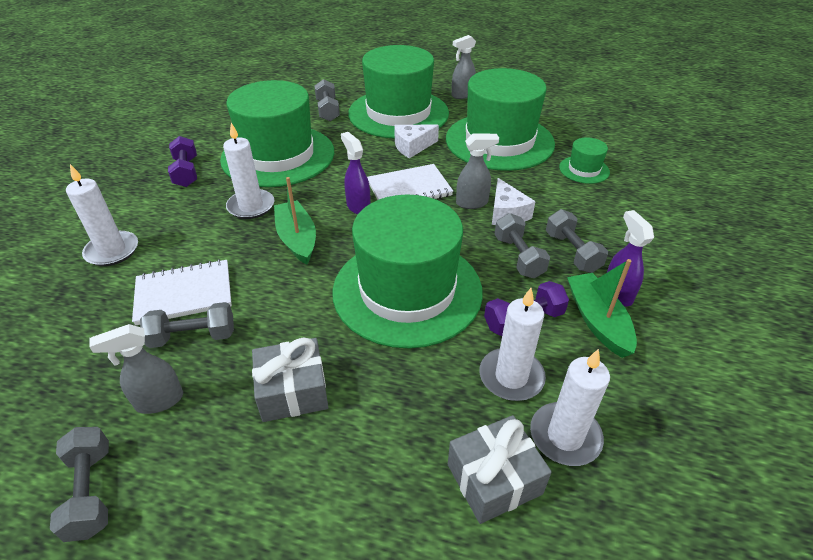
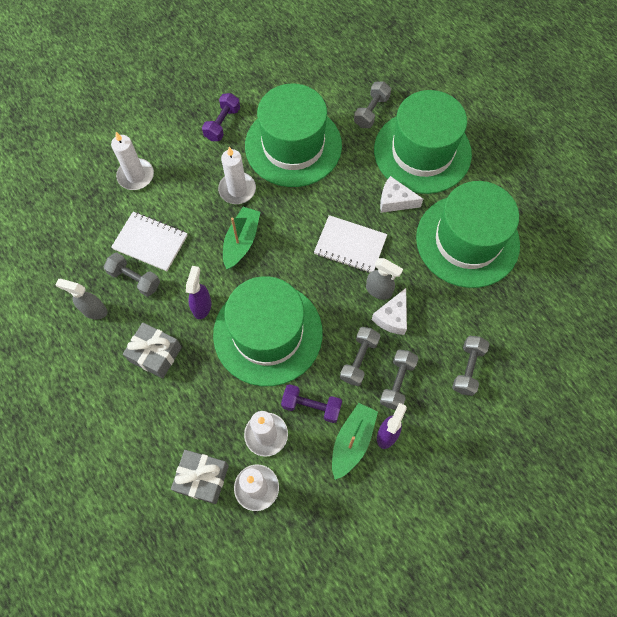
camera: 40 degrees right, 25 degrees up
(90, 492) = (39, 340): grey dumbbell -> grey dumbbell (467, 369)
(358, 206) = (302, 238): purple spray bottle -> purple spray bottle (202, 306)
(462, 95) = (498, 162): grey spray bottle -> none
(584, 170) = (497, 318): green hat -> none

